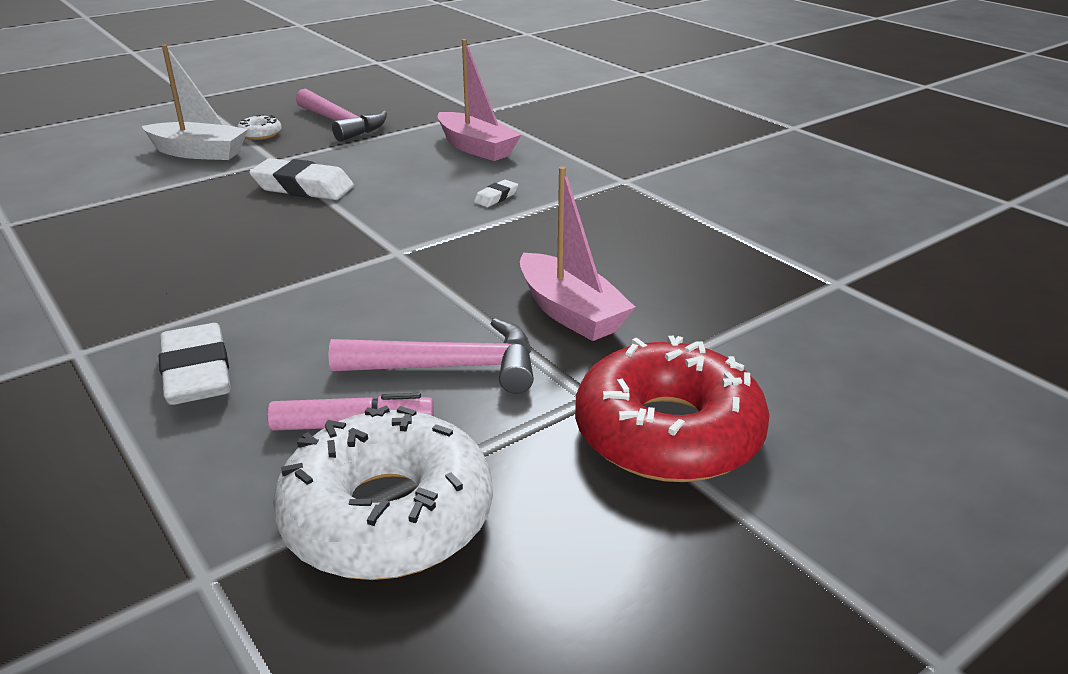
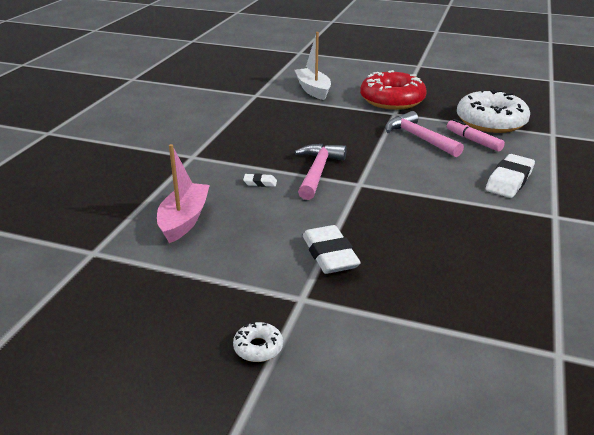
camera: 125 degrees left, 0 degrees up
(199, 153) = (336, 355): white boat -> white boat (313, 90)
(341, 124) = (187, 313): pink hammer -> pink hammer (317, 172)
(570, 312) = (349, 130): pink boat -> none

